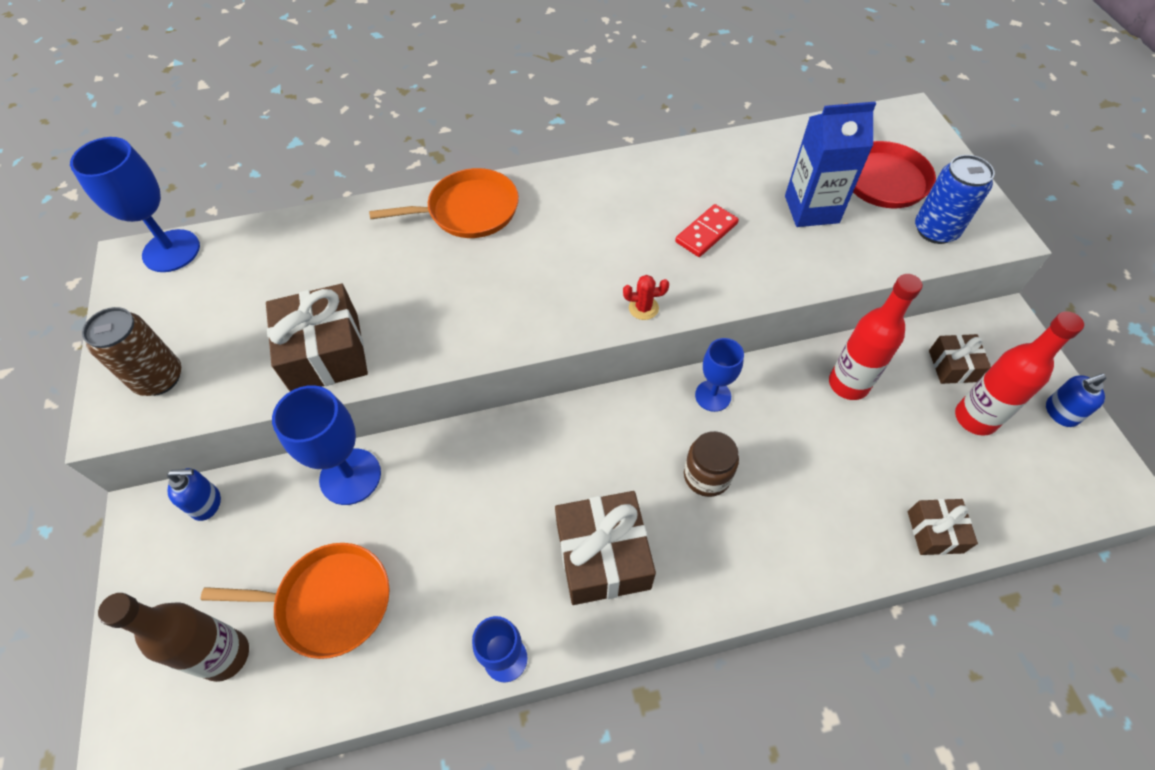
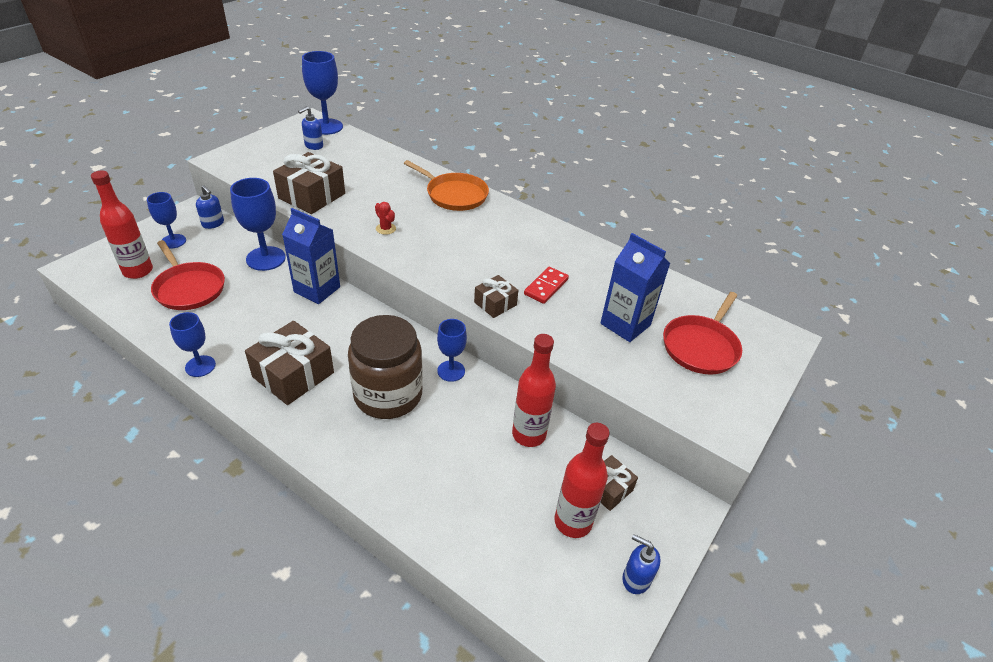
camera: 45 degrees right, 15 degrees down
(159, 378) = (252, 159): brown can -> none
(198, 575) = (173, 241): none -> blue goblet
(204, 289) = (313, 146): none -> blue soap dispenser
(225, 655) = (138, 271): brown bottle -> red bottle
(329, 602) = (189, 288): orange pan -> red pan
(466, 450) = (317, 289): none -> blue carton
(643, 308) = (457, 287): red cactus -> red cactus (385, 229)
(706, 233) = (546, 287): red domino -> red domino turned 60 degrees counterclockwise
(707, 476) = (388, 395): brown jar -> brown jar, size x1.89
(935, 230) = (685, 394): blue can -> none
(935, 532) = (448, 536): brown gift -> brown gift (495, 304)

